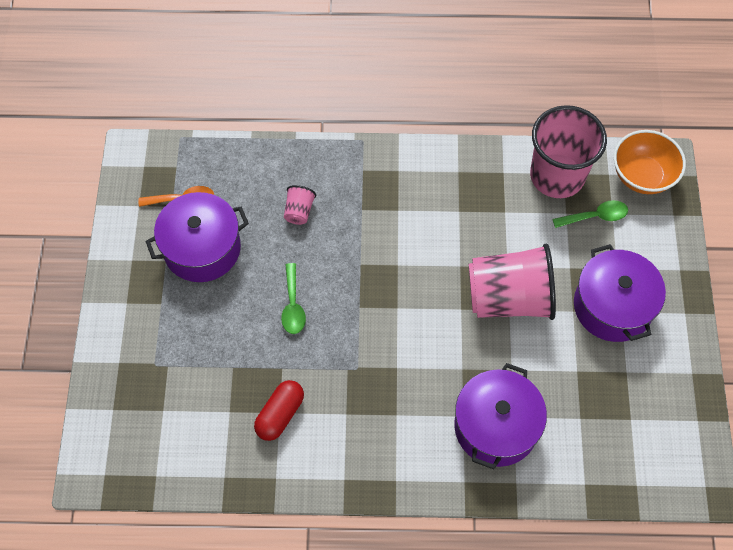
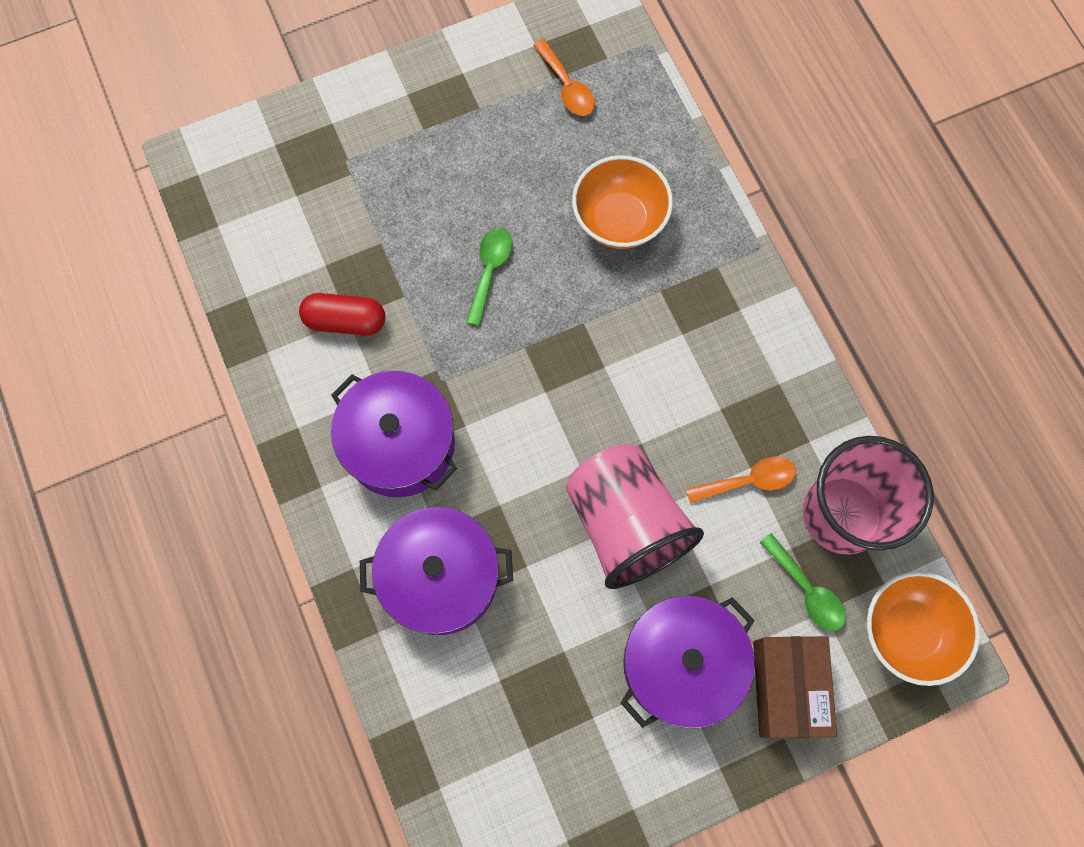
camera: 65 degrees right, 10 degrees up
(202, 248) = (514, 138): purple pot -> purple pot (400, 444)
(293, 305) = (490, 271): green spoon -> green spoon turned 135 degrees clockwise
(299, 211) = (619, 220): pink cup -> orange bowl
(513, 217) = (748, 481): none -> orange spoon
(650, 254) = (787, 688): none -> brown box

